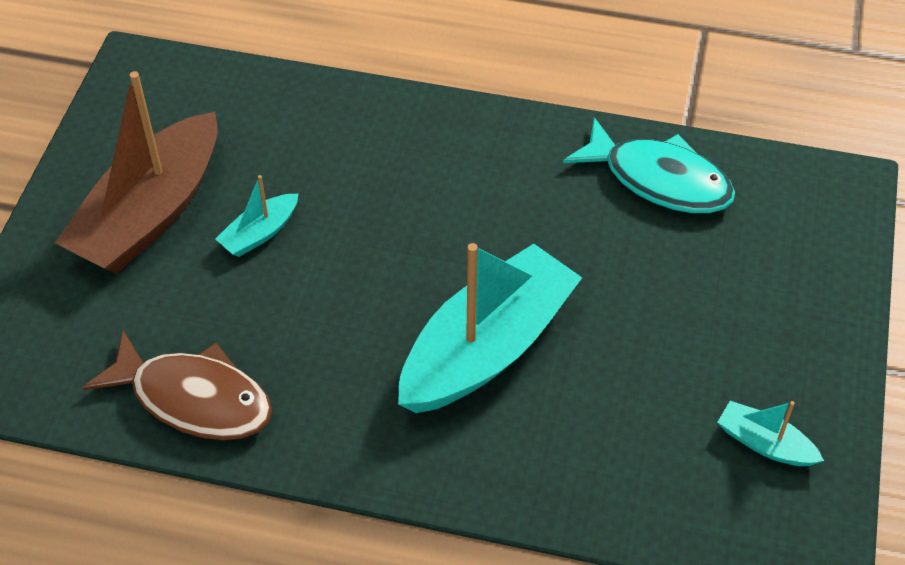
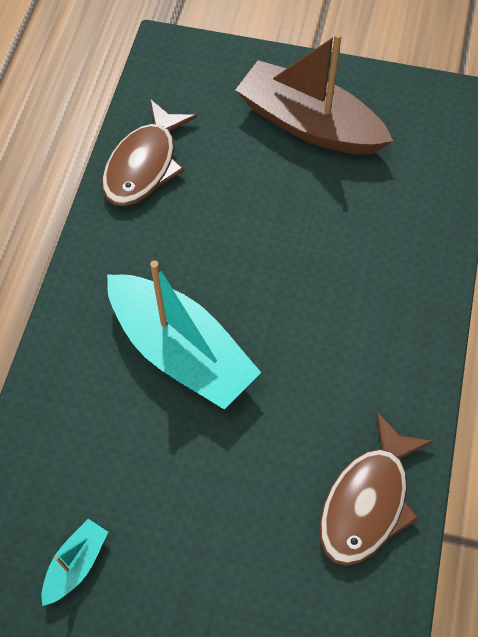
camera: 90 degrees right, 10 degrees up
(260, 233) = (292, 193): turquoise boat -> none
(659, 179) = (367, 501): turquoise fish -> brown fish

